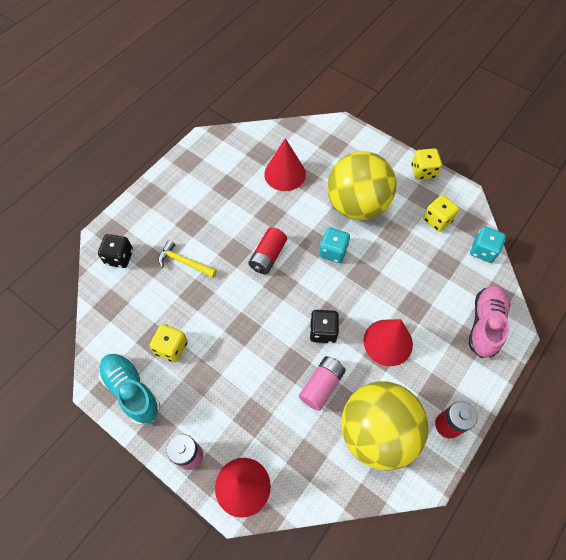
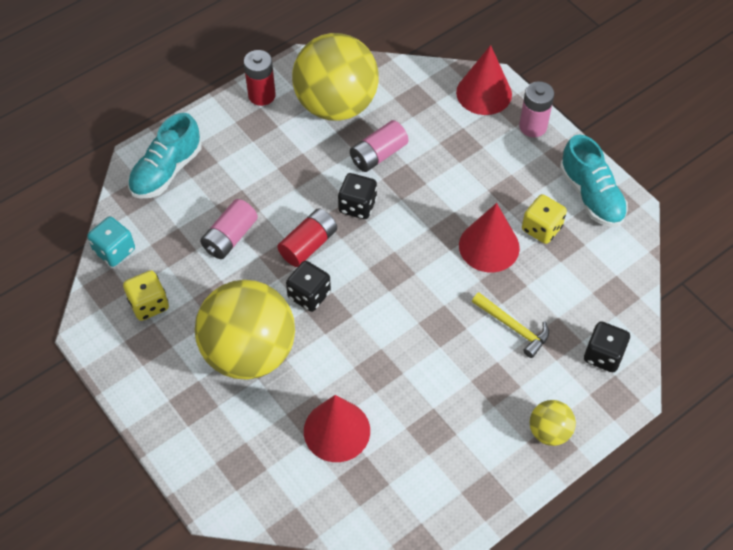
camera: 165 degrees left, 5 degrees down
(153, 201) = (549, 431): none -> yellow ball
(268, 256) = (398, 309): red battery -> red battery (308, 245)
(333, 251) = (309, 295): turquoise dice -> black dice
(388, 342) = (287, 178): red cone -> red cone (489, 246)
(408, 281) = (230, 237): none -> pink battery
(423, 171) = (126, 382): yellow dice -> none
(485, 324) = (166, 171): pink shoe -> turquoise shoe

